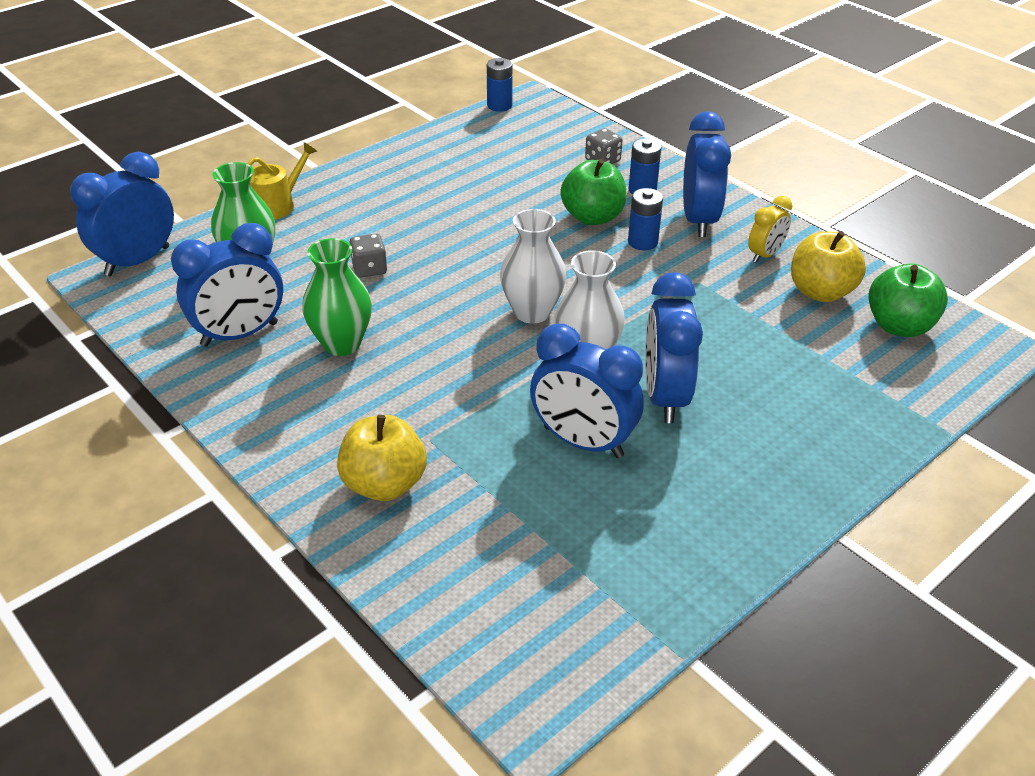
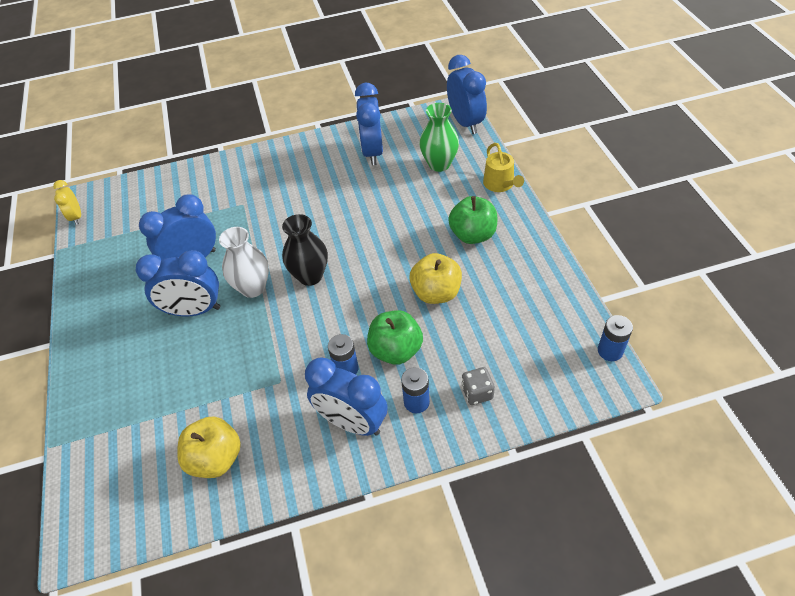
camera: 120 degrees right, 10 degrees up
(342, 344) = (338, 187): green vase -> none
(369, 269) = (402, 212): grey dice -> none
(384, 484) = (227, 182): yellow apple -> yellow apple (436, 293)
(532, 312) = (310, 276): white vase -> black vase
(664, 397) = (194, 310): blue clock -> blue clock turned 150 degrees clockwise
(765, 255) = (281, 446): yellow clock -> yellow clock (76, 217)
(899, 326) = (146, 489): green apple -> green apple (473, 235)

